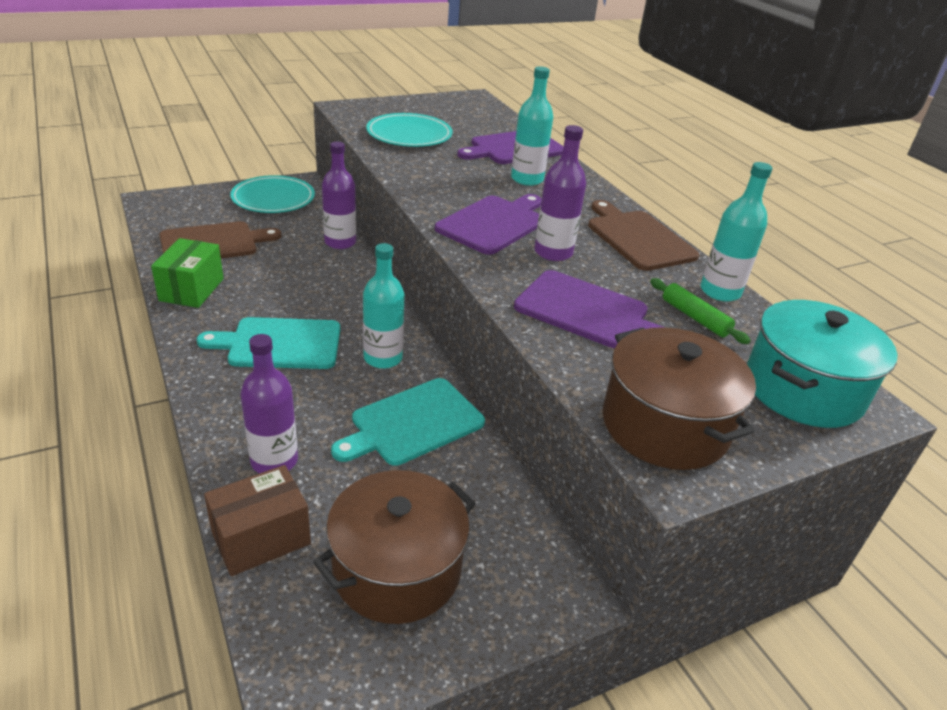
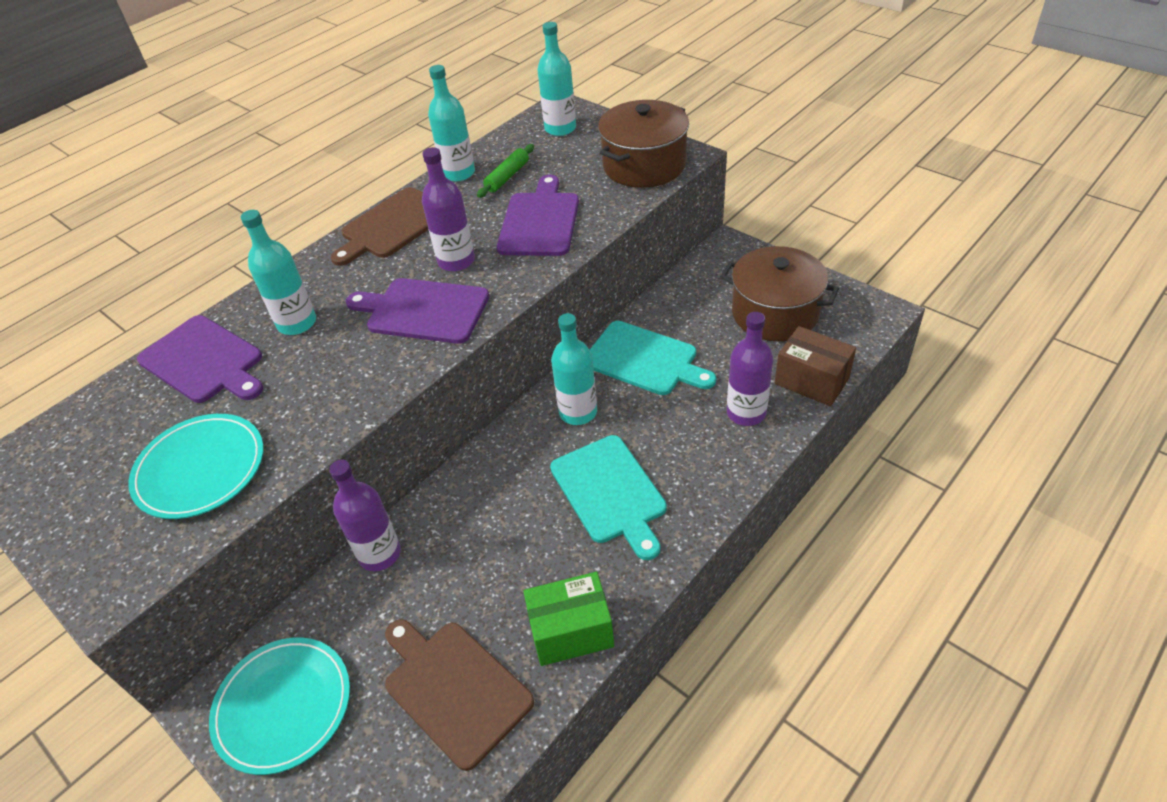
camera: 105 degrees left, 10 degrees up
(803, 389) = (560, 128): turquoise pot -> turquoise bottle

